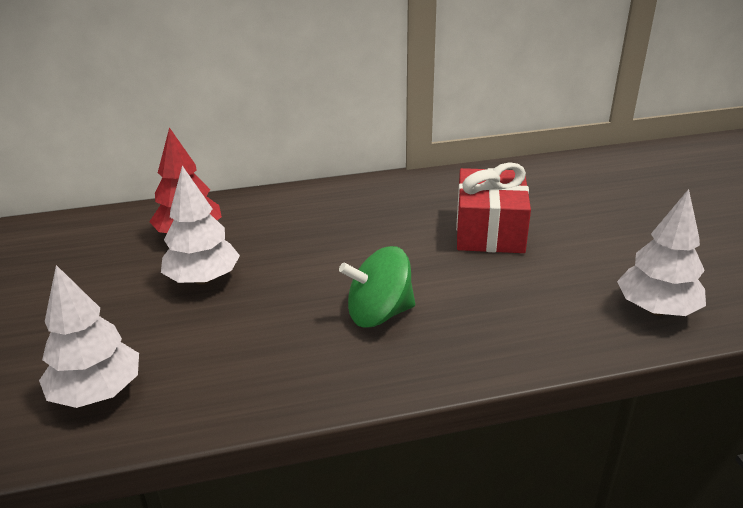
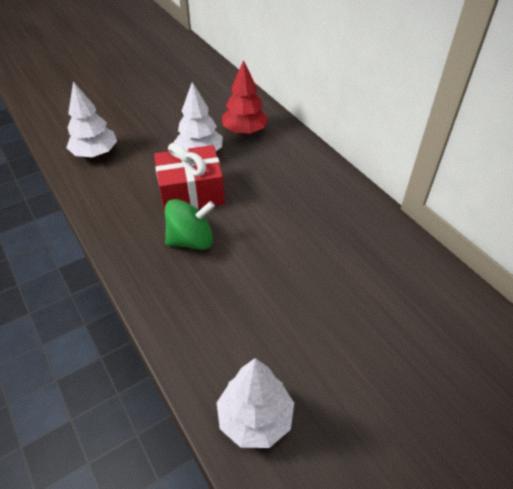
camera: 70 degrees right, 15 degrees up
(379, 314) = (191, 240): green spinning top -> green spinning top turned 105 degrees clockwise
(489, 230) = (327, 281): red gift -> red gift (191, 192)

